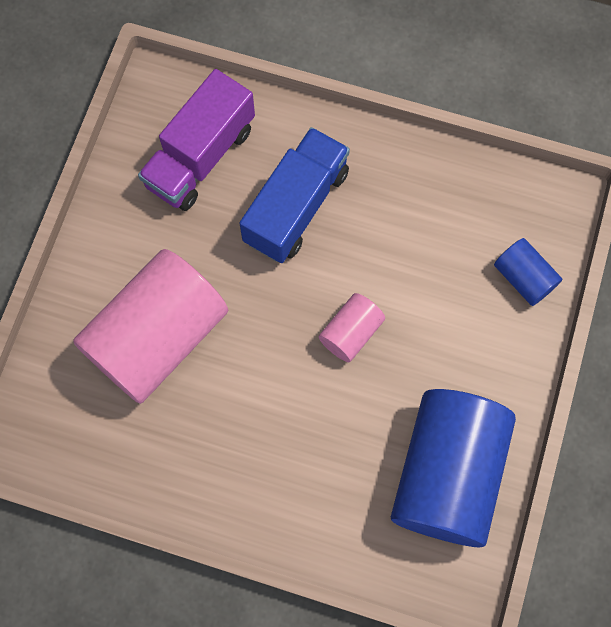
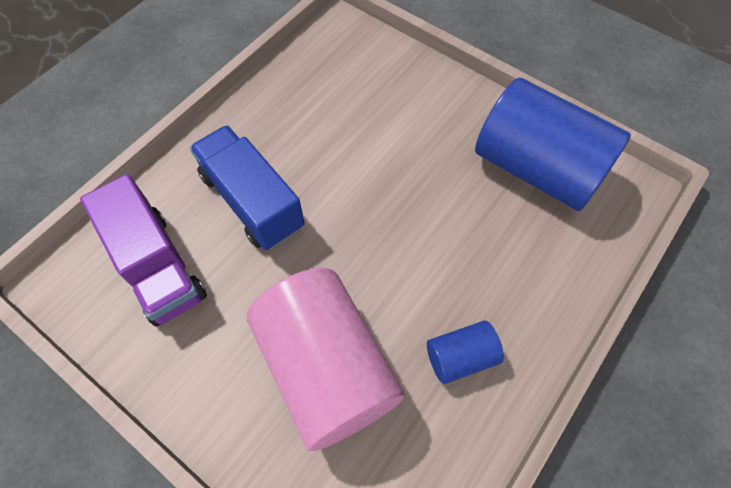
camera: 70 degrees left, 10 degrees down
(351, 333) = (389, 197): pink cylinder -> none
(523, 278) = (391, 67): blue cylinder -> blue cylinder (460, 357)

